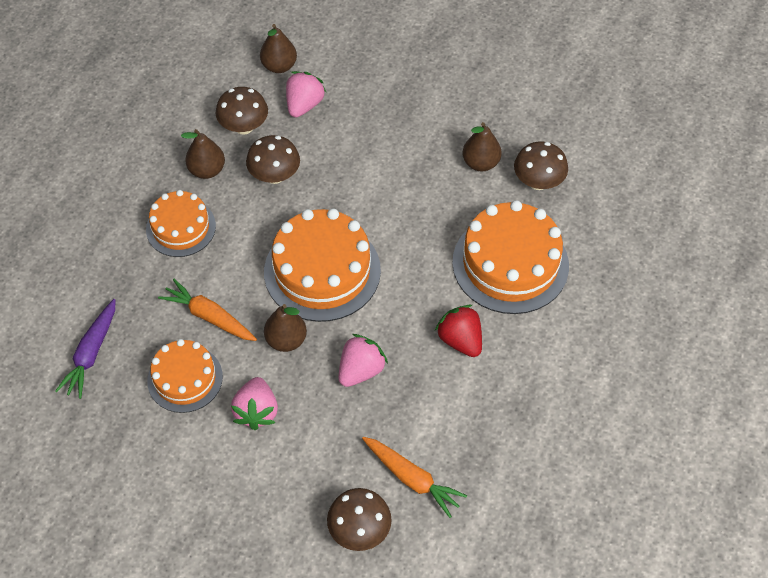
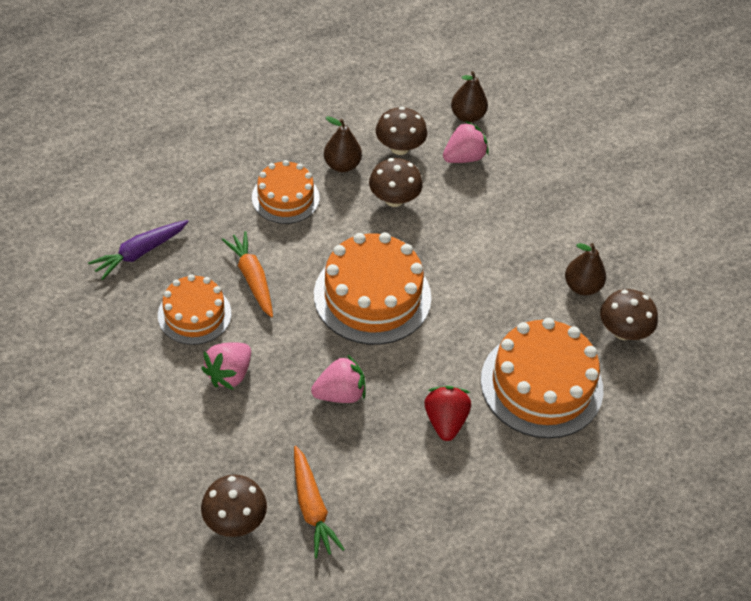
camera: 30 degrees right, 5 degrees down
(286, 340) = (298, 333): brown pear -> none

